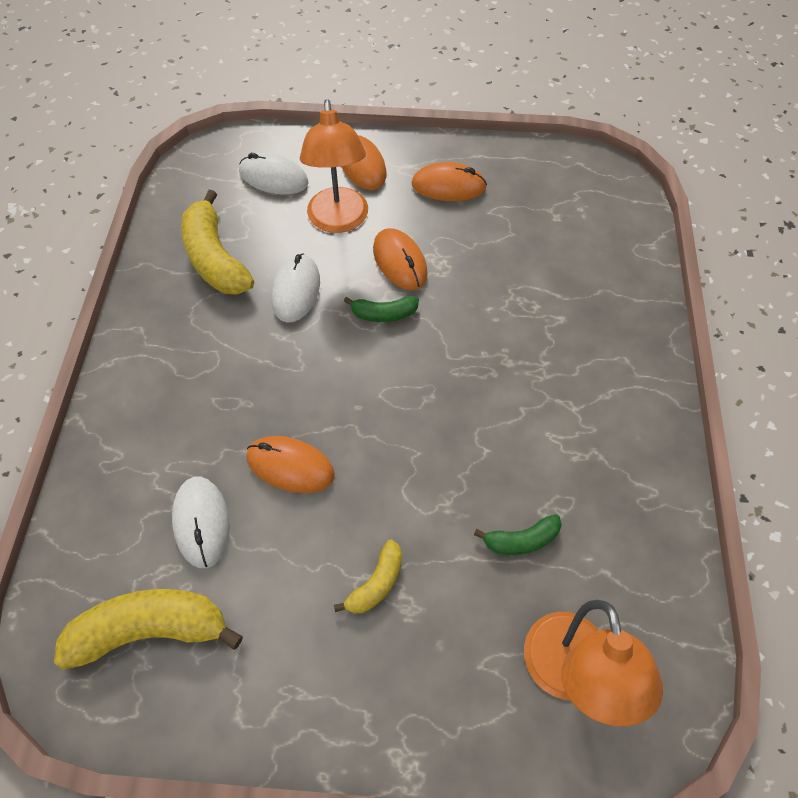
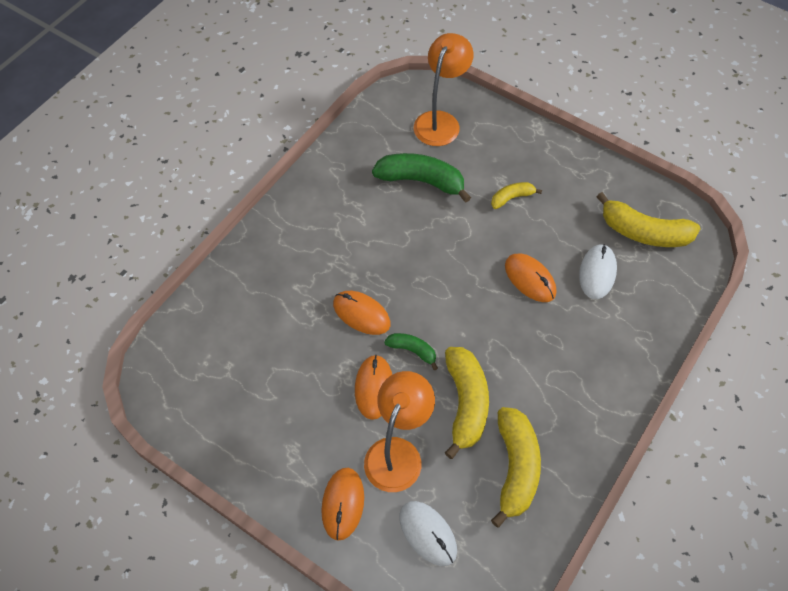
camera: 150 degrees left, 0 degrees up
(296, 290) = (465, 403): white mouse -> yellow banana
(448, 186) = (287, 440): orange mouse -> orange mouse (361, 314)
(521, 540) = (421, 181): green banana -> green banana, size x1.89

